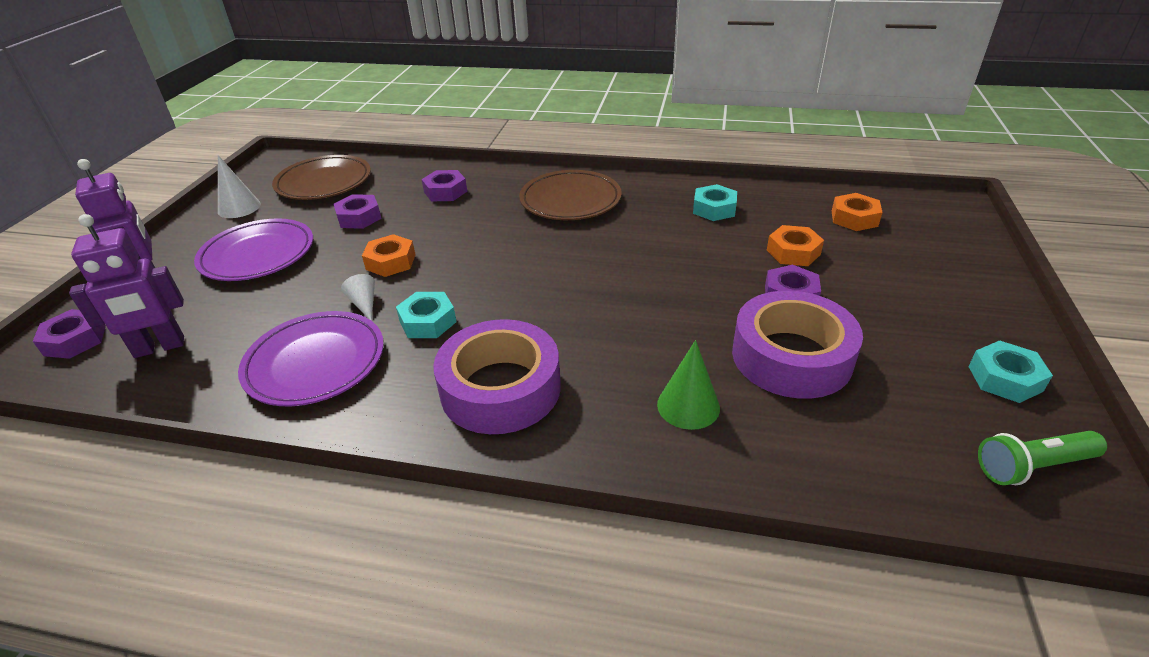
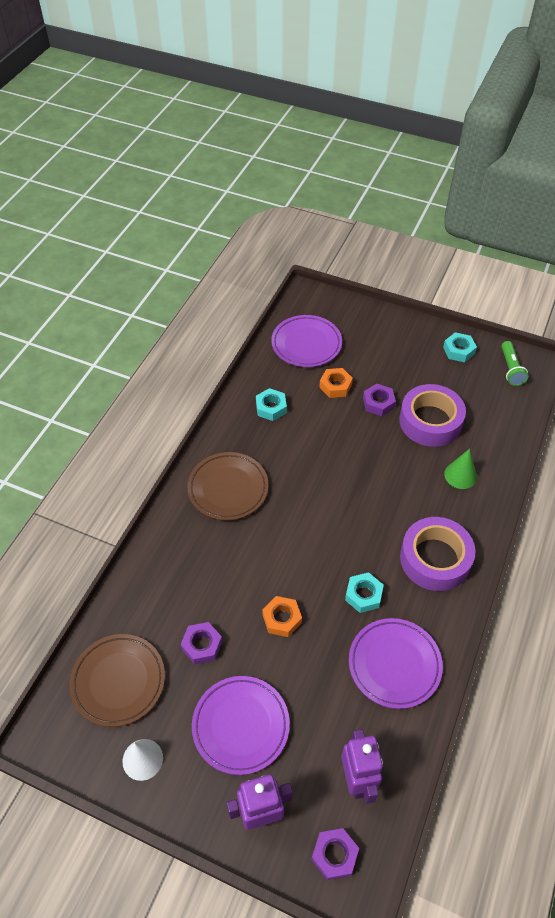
camera: 80 degrees left, 15 degrees up
(364, 304) = (333, 636): white cone -> none
(445, 192) = (179, 575): purple nut -> none
(854, 218) = (306, 344): orange nut -> purple plate

